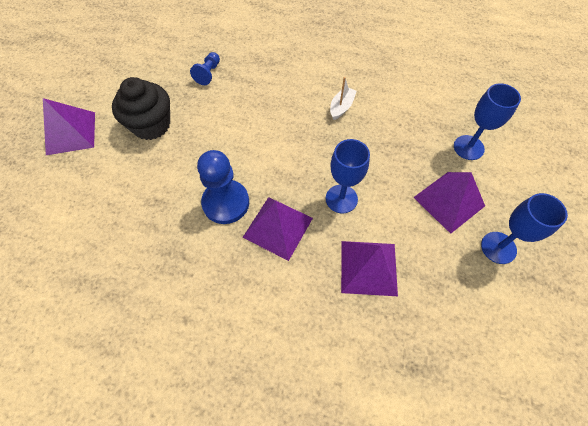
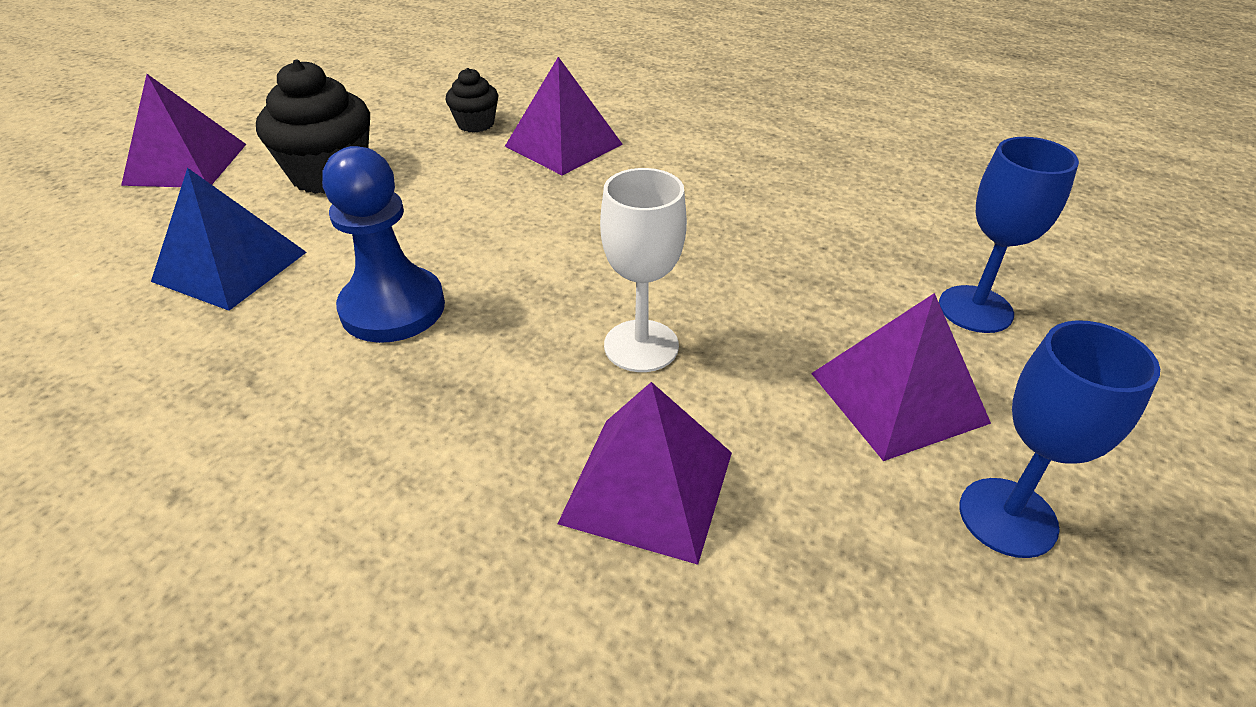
camera: 15 degrees right, 20 degrees down
(136, 195) = (230, 266): none -> blue pyramid
(208, 74) = (475, 124): blue pawn -> black cupcake
(278, 227) = (476, 368): purple pyramid -> purple pyramid (564, 145)
(341, 107) = (708, 203): white boat -> none
(341, 199) = (641, 346): blue goblet -> white goblet

